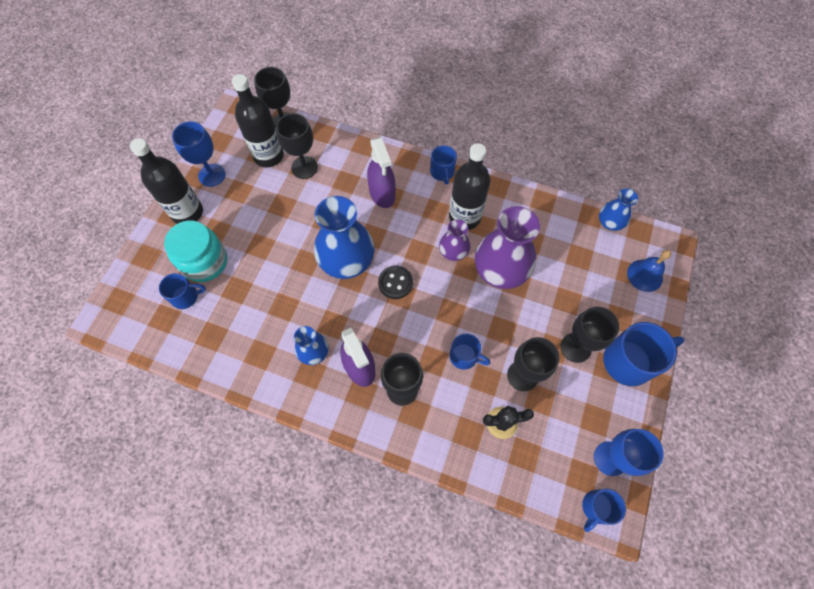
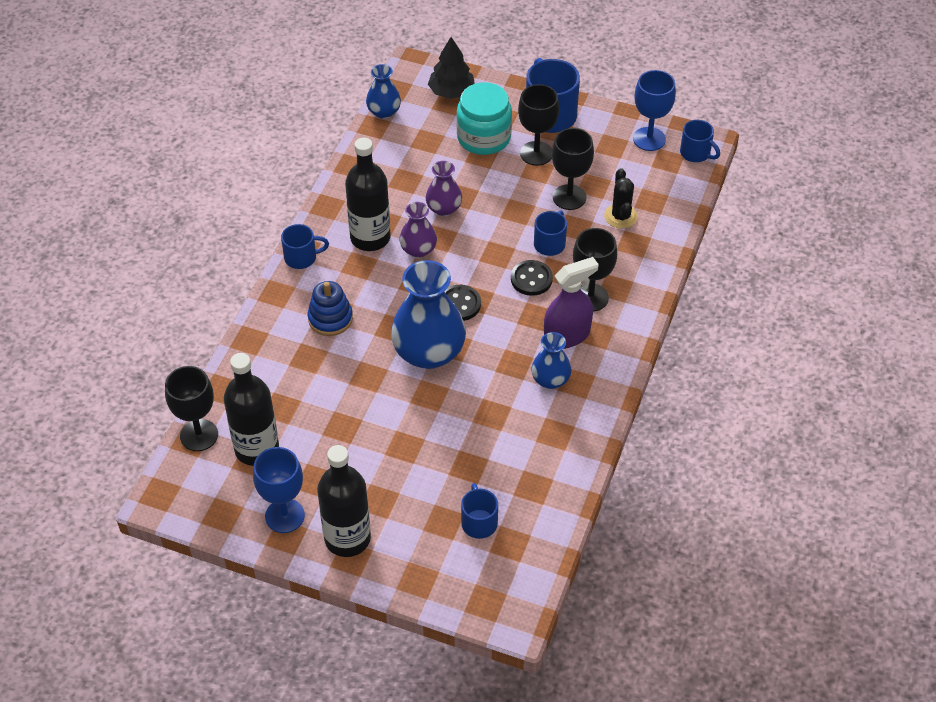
camera: 90 degrees left, 15 degrees down
(204, 262) = (427, 507): turquoise jar -> turquoise jar (484, 138)
(304, 167) = (281, 405): black goblet -> none
(382, 193) = (330, 318): purple spray bottle -> blue stacking toy
(423, 339) = (531, 279): none -> black button
(500, 270) = (444, 208): purple vase -> purple vase, size x0.53
(645, 275) = (451, 92): blue bell -> black tree

